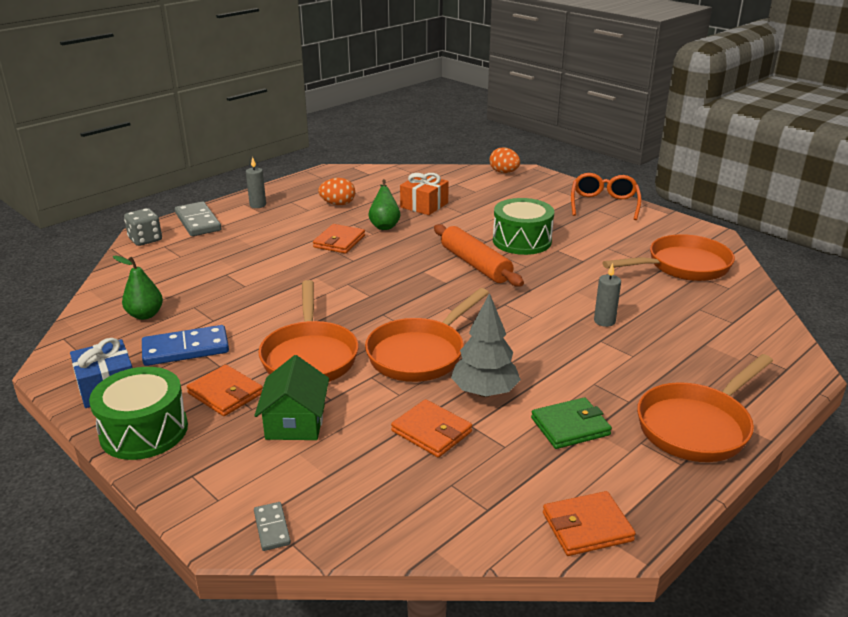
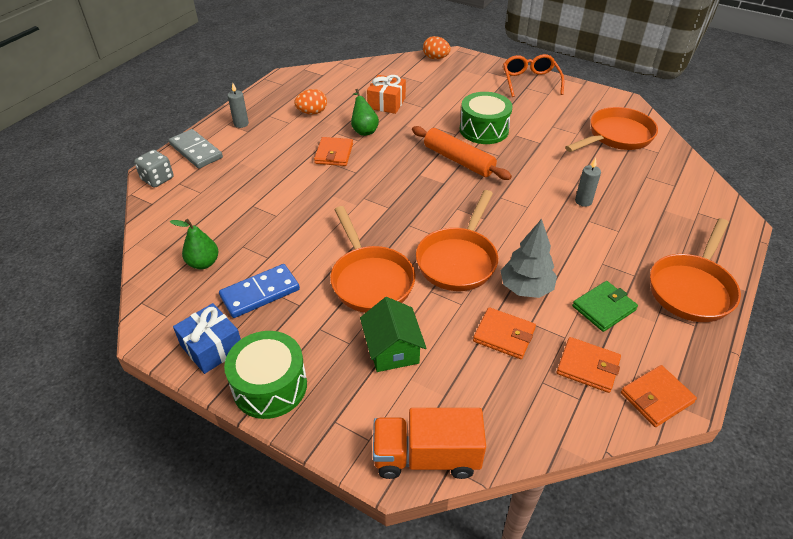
camera: 15 degrees left, 15 degrees up
(225, 393) = (319, 332): orange wallet -> orange wallet (588, 367)
(272, 528) = (426, 456): grey domino -> orange truck

